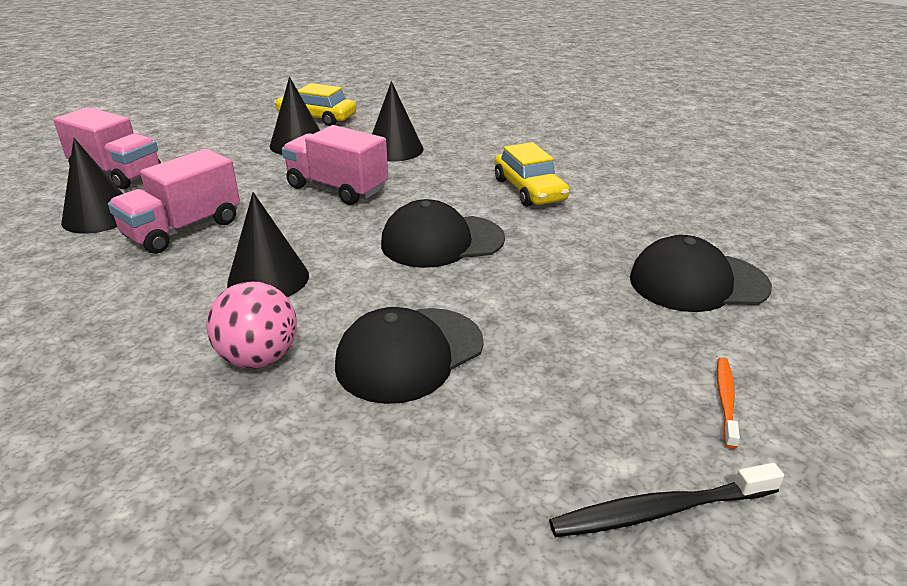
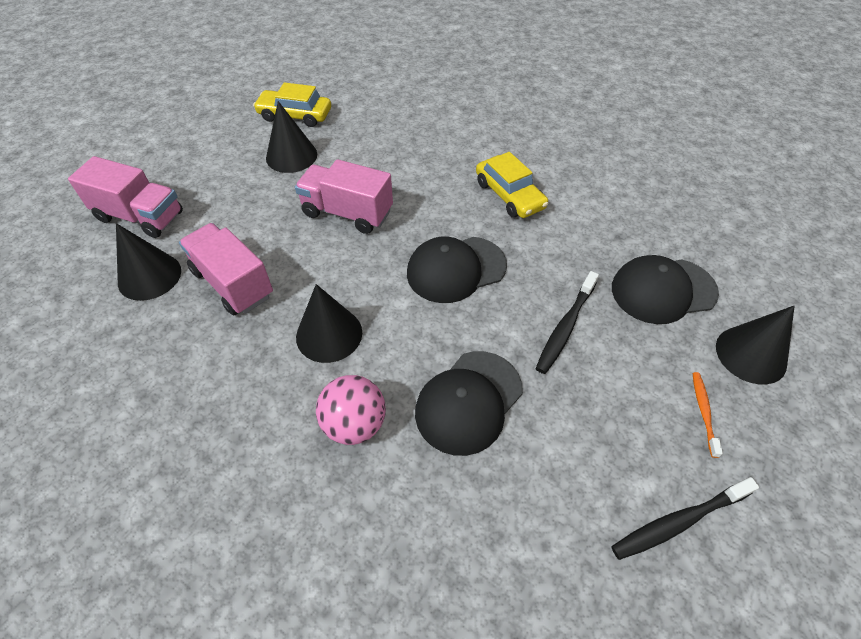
camera: 10 degrees left, 20 degrees up
(183, 229) = (233, 283): pink truck -> pink truck turned 105 degrees clockwise
(394, 149) = (380, 154): black cone -> black cone (751, 354)
(559, 302) = (565, 327): none -> black toothbrush

